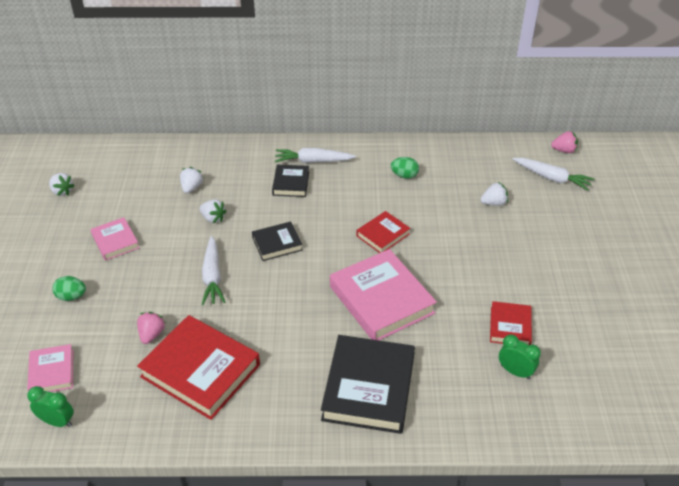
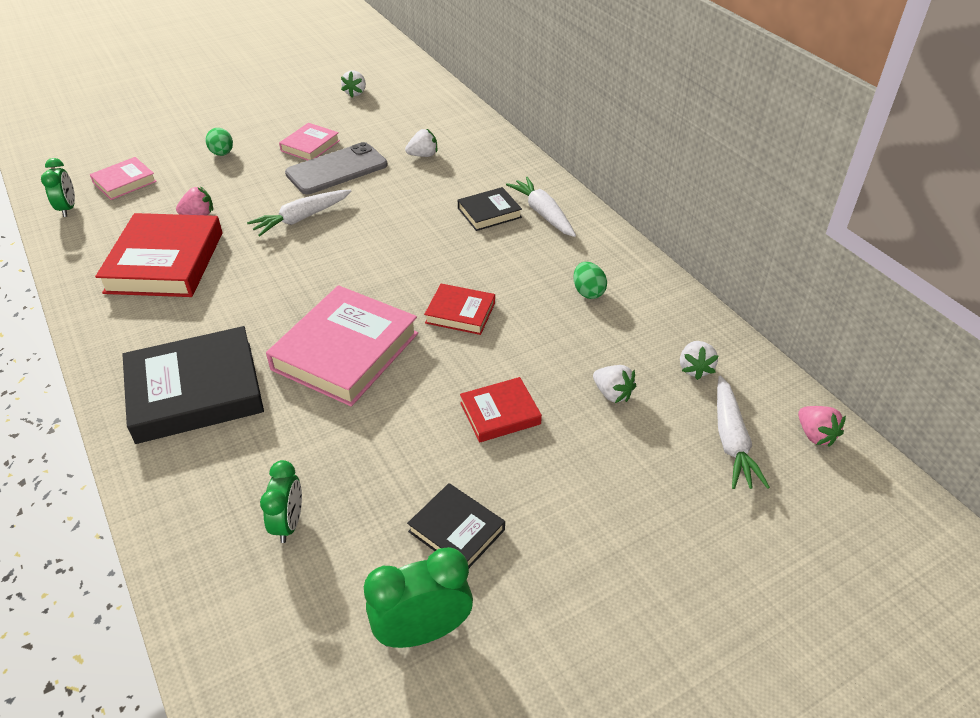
camera: 60 degrees right, 0 degrees up
(164, 237) = (336, 169): none -> grey phone
(213, 218) = (388, 185): white strawberry -> white strawberry (695, 368)
(277, 244) = (382, 240): black book -> black book (456, 530)
(510, 326) = (372, 491): red book -> red book (500, 413)
(616, 338) = (423, 631): none -> green clock

